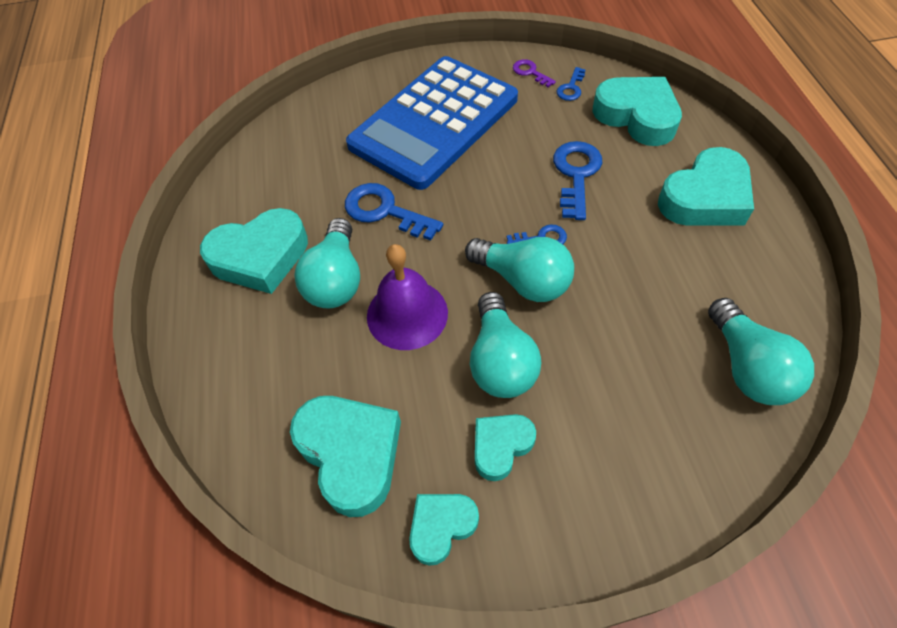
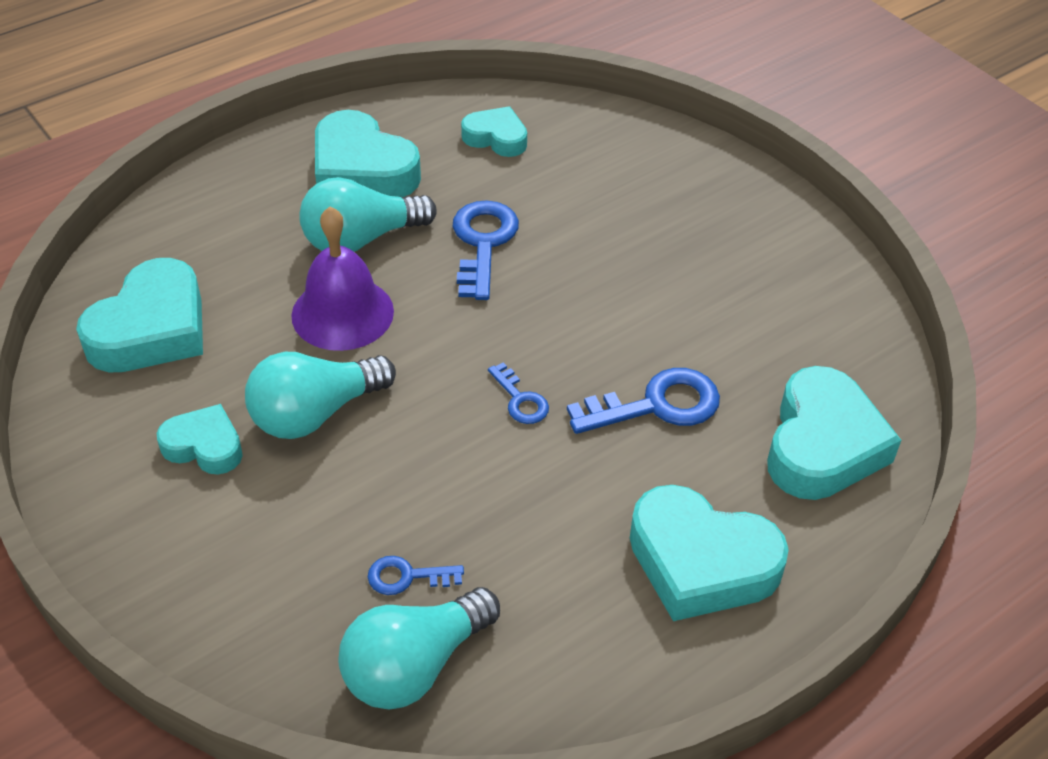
camera: 60 degrees right, 10 degrees down
(434, 122) = (661, 237): blue calculator -> none
(441, 526) = (95, 425): turquoise heart -> turquoise heart (496, 138)
(523, 280) = (442, 400): turquoise light bulb -> none
(530, 72) = (831, 301): purple key -> none
(571, 88) = (830, 354): blue key -> blue key (406, 577)

